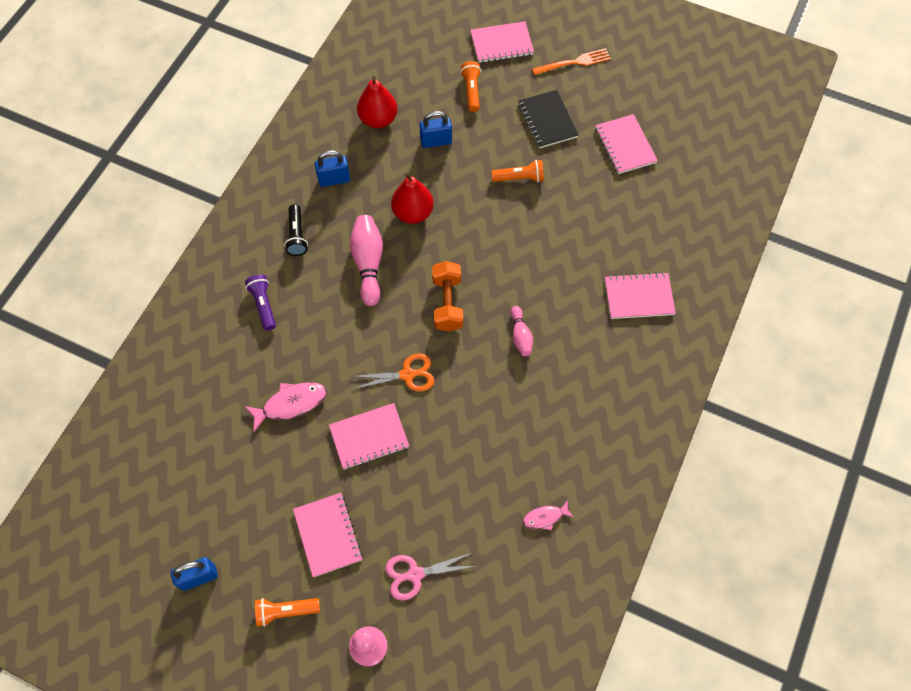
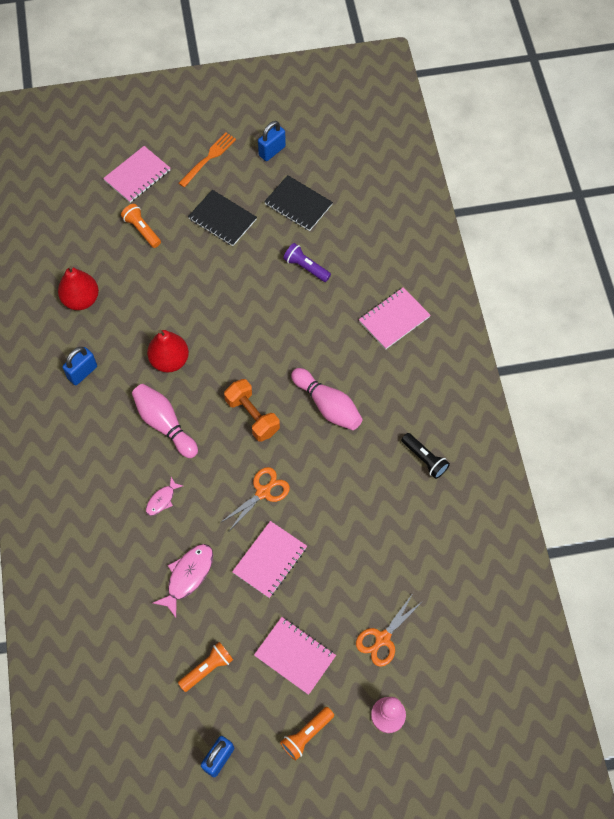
camera: 35 degrees left, 0 degrees up
(263, 305) = (103, 512): purple flashlight -> purple flashlight (306, 267)
(297, 236) = (87, 438): black flashlight -> black flashlight (425, 459)
(414, 574) = (382, 639): pink scissors -> orange scissors
(436, 141) = (144, 290): blue padlock -> blue padlock (272, 151)
(520, 178) = (235, 280): orange flashlight -> orange flashlight (207, 668)
(520, 336) = (327, 405): pink bowling pin -> pink bowling pin, size x1.71
(545, 517) = (445, 531): pink fish -> pink fish (162, 500)
(625, 145) = (298, 204): pink notebook -> black notebook

